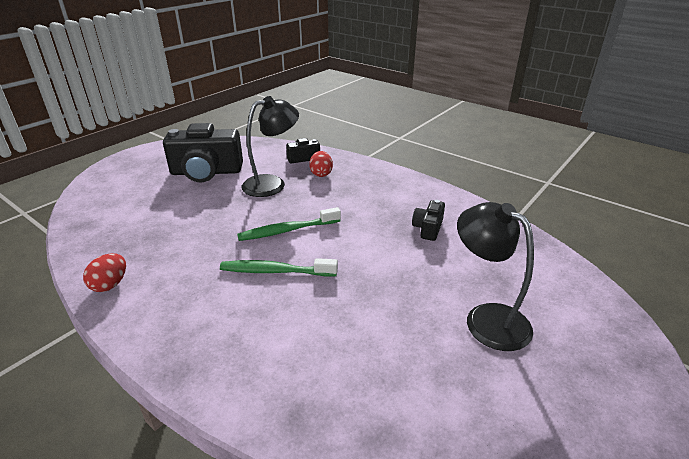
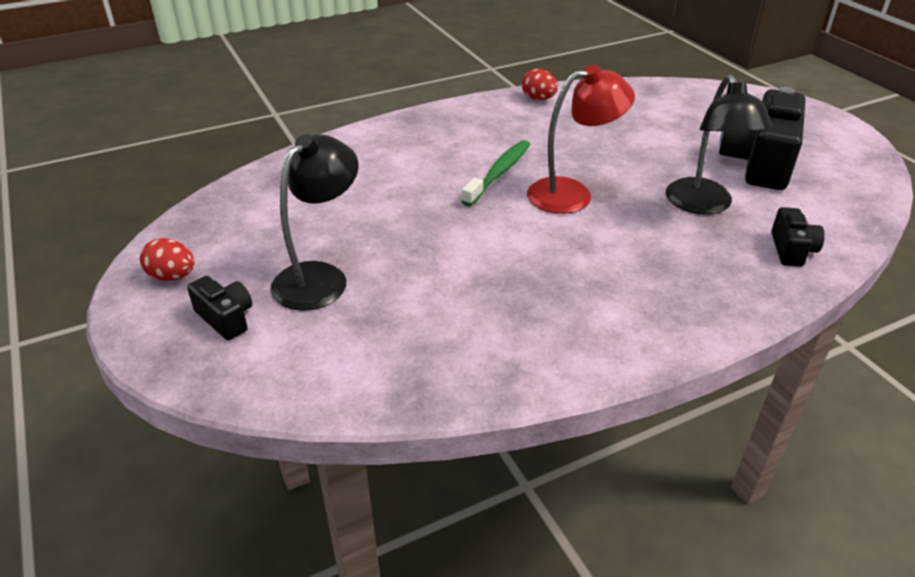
camera: 115 degrees right, 5 degrees up
(287, 230) = (572, 194): green toothbrush -> red lamp
(321, 174) = (723, 254): red egg -> red egg (172, 276)
(428, 228) = (508, 303): black camera -> black camera (226, 318)
(487, 318) = (320, 277): black lamp -> black lamp turned 45 degrees counterclockwise

